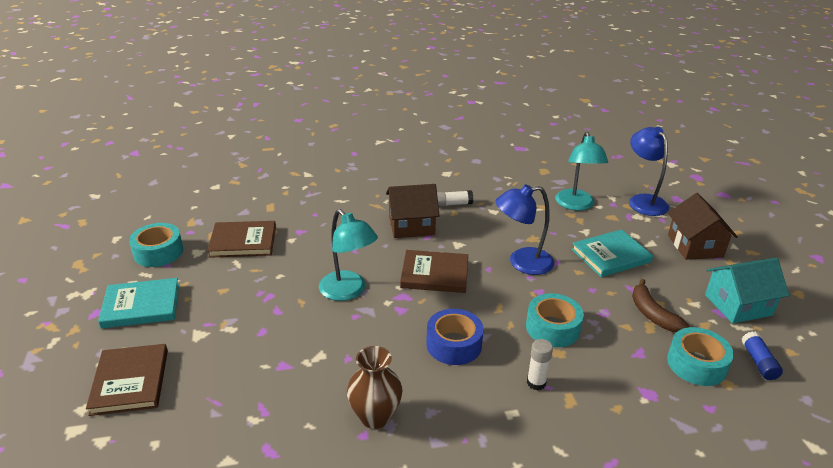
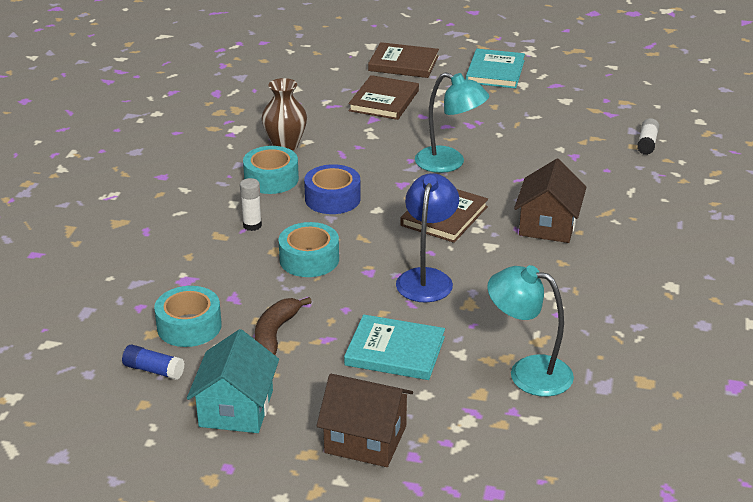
camera: 115 degrees right, 0 degrees up
(158, 252) = (575, 83): turquoise tape -> turquoise tape (271, 179)
(243, 241) = (571, 123): brown book -> brown book (384, 101)
(348, 291) = (449, 163): turquoise lamp -> turquoise lamp turned 135 degrees counterclockwise
(453, 204) = (583, 267): white glue stick -> white glue stick (647, 143)
(611, 256) = (395, 351): turquoise book -> turquoise book turned 75 degrees counterclockwise
(643, 201) = (505, 449): blue lamp -> none
(652, 314) = (275, 333): brown banana -> brown banana turned 75 degrees counterclockwise

